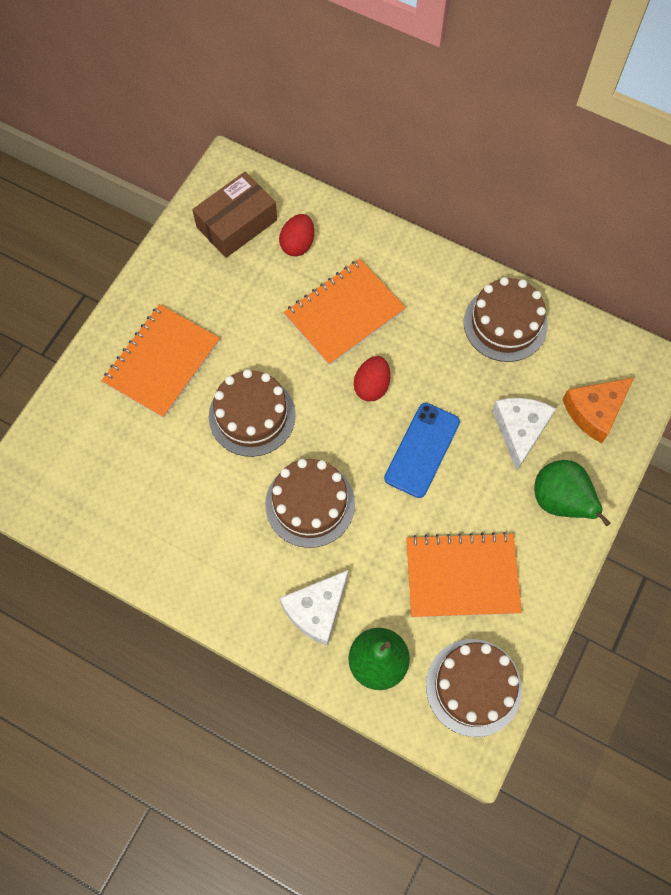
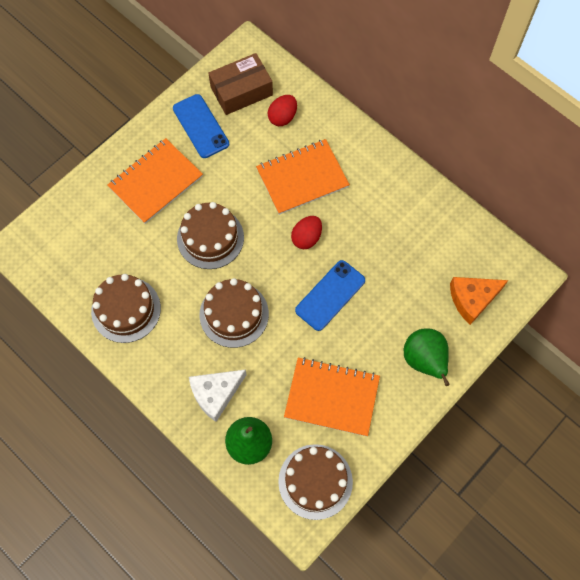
camera: 15 degrees right, 0 degrees up
(198, 279) = (201, 126): none -> blue phone
(505, 324) = (423, 215): brown cake -> brown cake (126, 309)
(520, 430) = (410, 299): white cheese -> none

